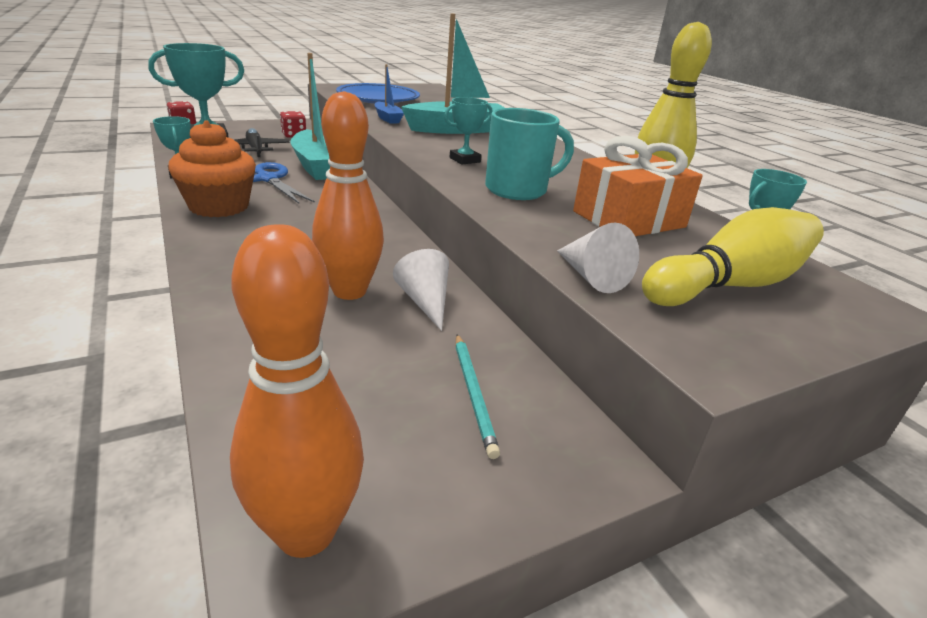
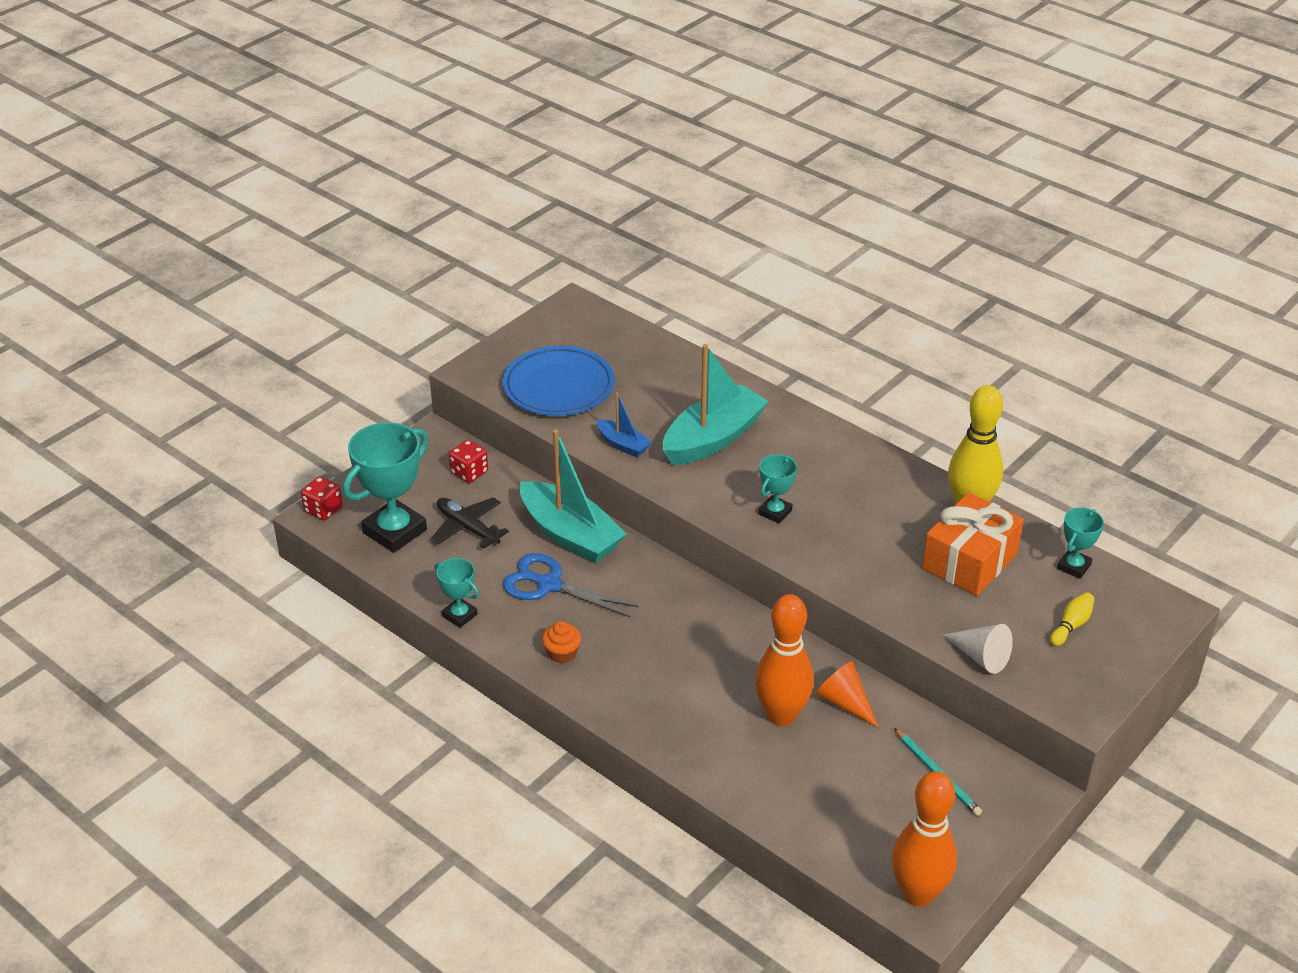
camera: 20 degrees left, 10 degrees up
(219, 206) = (562, 653): orange cupcake -> orange cupcake, size x0.47
(425, 302) = (844, 702): white cone -> orange cone
(518, 190) = (859, 551): turquoise mug -> none
(729, 285) = (1071, 625): yellow bowling pin -> yellow bowling pin, size x0.44

